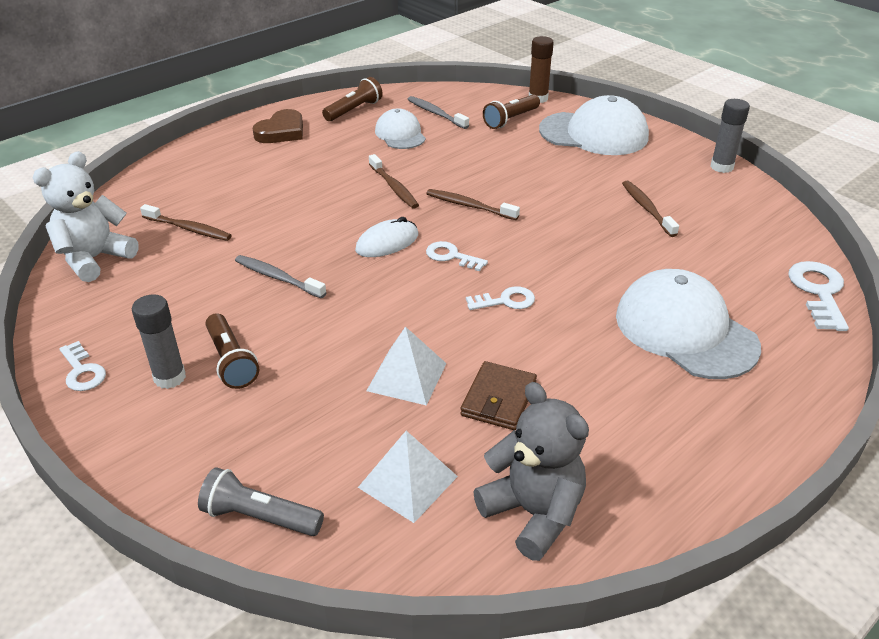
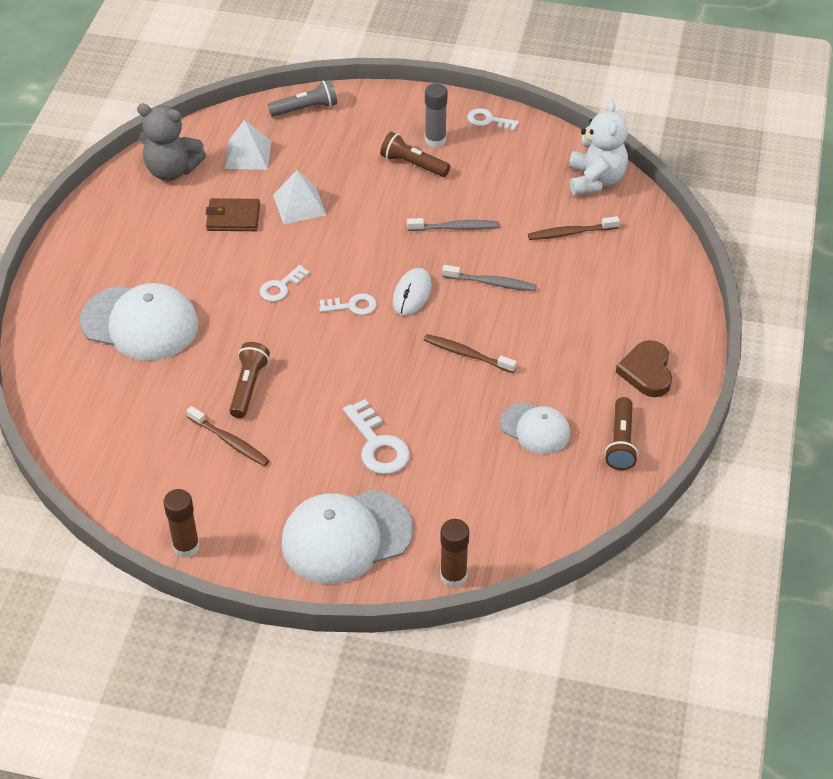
camera: 145 degrees right, 10 degrees up
(436, 113) = (535, 483): grey toothbrush -> grey toothbrush (491, 283)
(469, 206) = (384, 365): brown toothbrush -> none
(499, 399) = (233, 218): brown wallet -> brown wallet turned 75 degrees counterclockwise
(510, 120) = (450, 515): brown flashlight -> brown flashlight (248, 386)
(721, 167) = (186, 546): grey glue stick -> brown glue stick
(818, 292) = (50, 410): white key -> white key (377, 445)

